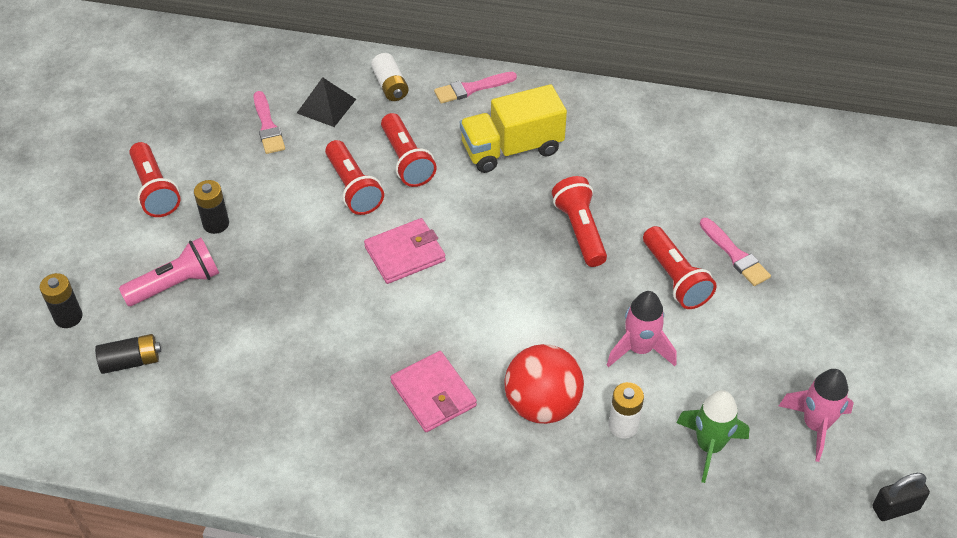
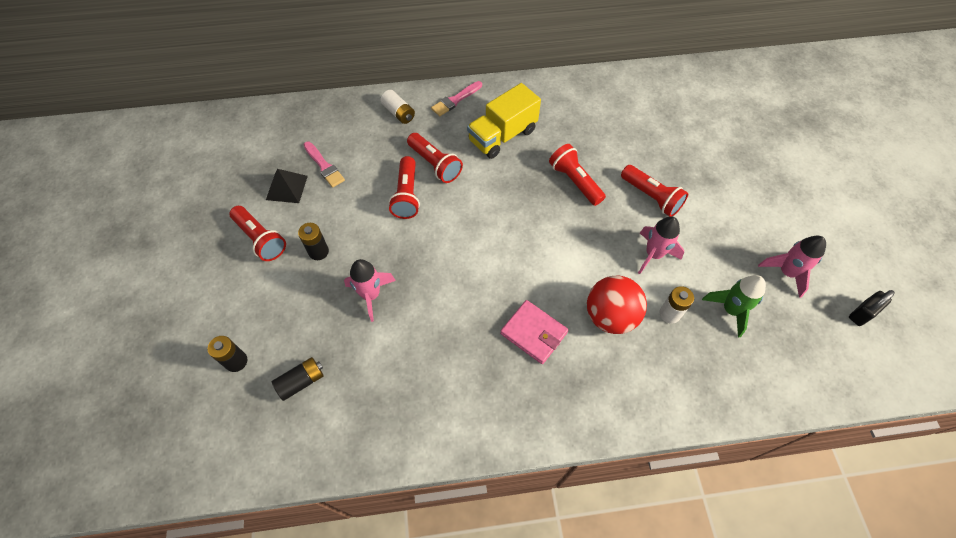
camera: 20 degrees left, 10 degrees up
(176, 284) = (309, 308): pink flashlight -> none
(255, 291) = (371, 295): none -> pink rocket
(326, 106) = (360, 139): black pyramid -> black pyramid (287, 187)
(353, 188) = (407, 195): red flashlight -> red flashlight turned 45 degrees clockwise
(405, 254) = (465, 233): pink wallet -> none
(735, 255) = (680, 169): pink brush -> none

